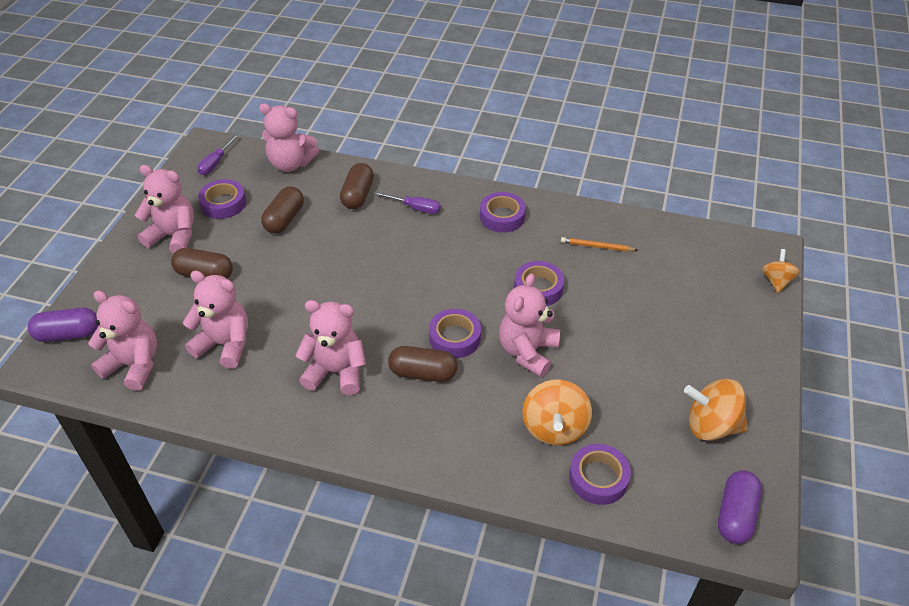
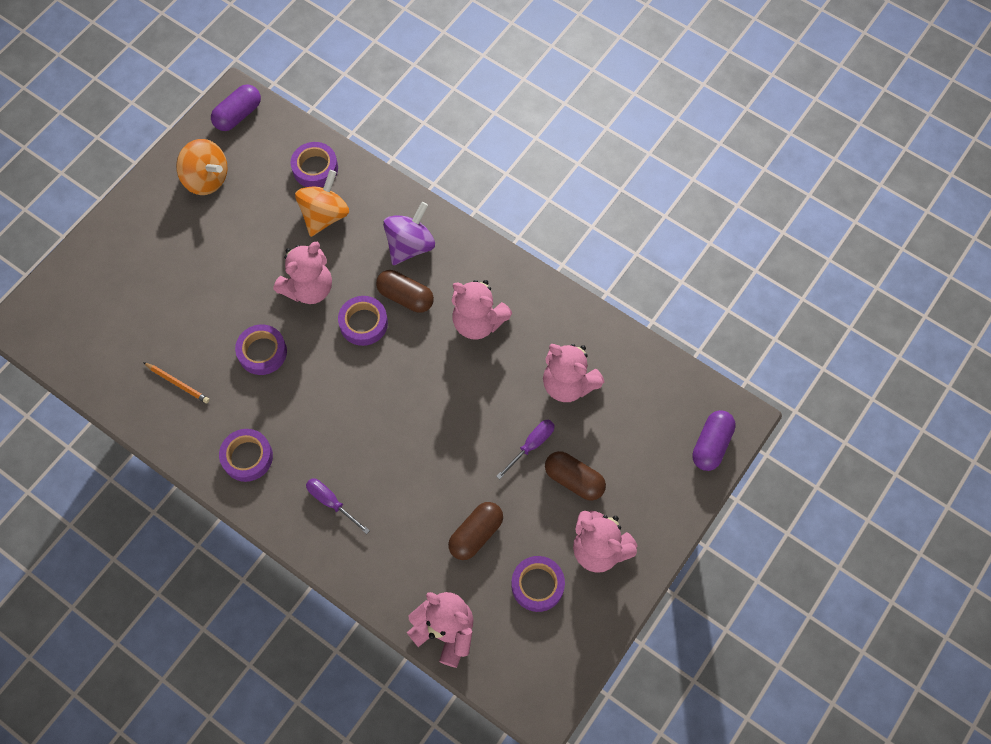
camera: 160 degrees left, 20 degrees up
(68, 334) = (711, 445): purple capsule -> purple capsule turned 75 degrees counterclockwise
(134, 365) = (652, 388): pink teddy bear -> none
(216, 163) = (534, 666): purple screwdriver -> purple screwdriver (531, 445)
(358, 195) = (385, 546): brown capsule -> none
(441, 425) = (410, 245): none -> purple spinning top
(776, 281) = (45, 287): orange spinning top -> none

